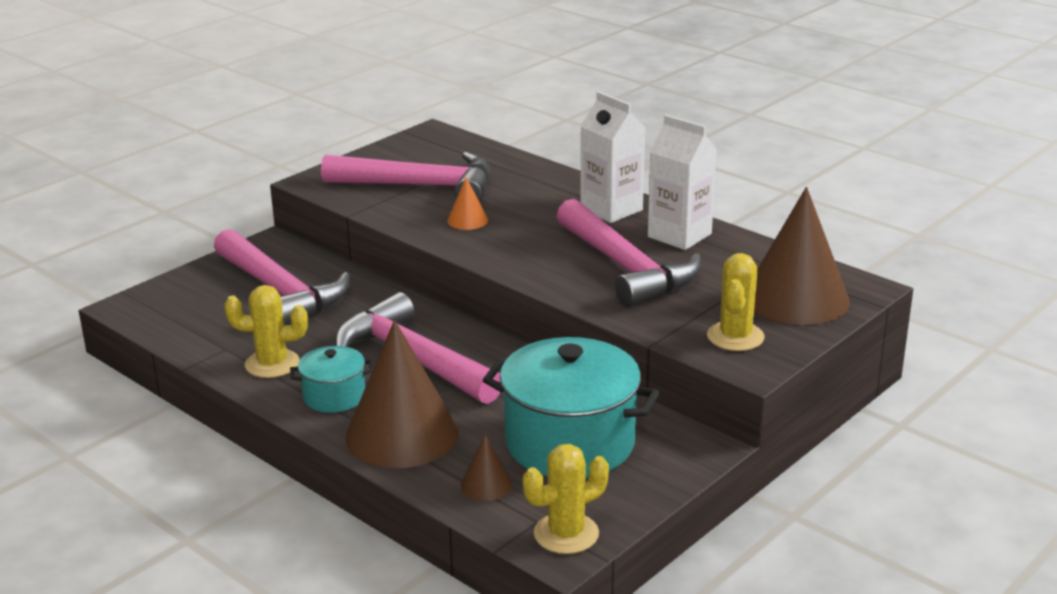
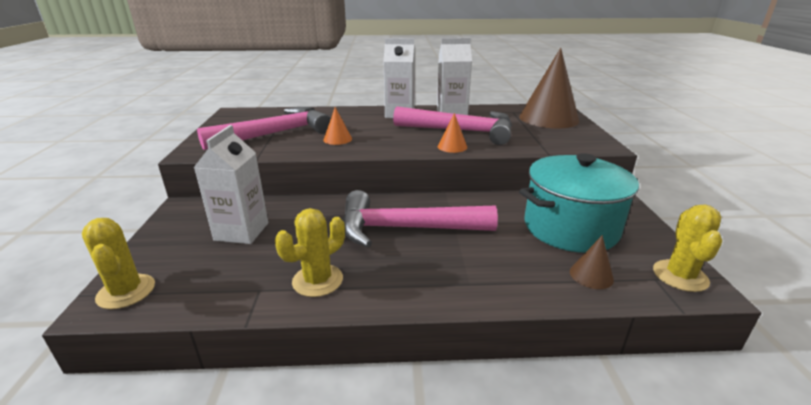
camera: 45 degrees left, 0 degrees up
(281, 291) = (241, 231): pink hammer -> white carton
(334, 396) = (402, 277): turquoise pot -> none
(402, 434) = (489, 275): brown cone -> none
(566, 284) = (452, 146): none -> orange cone
(735, 337) = (568, 138): yellow cactus -> yellow cactus (126, 291)

